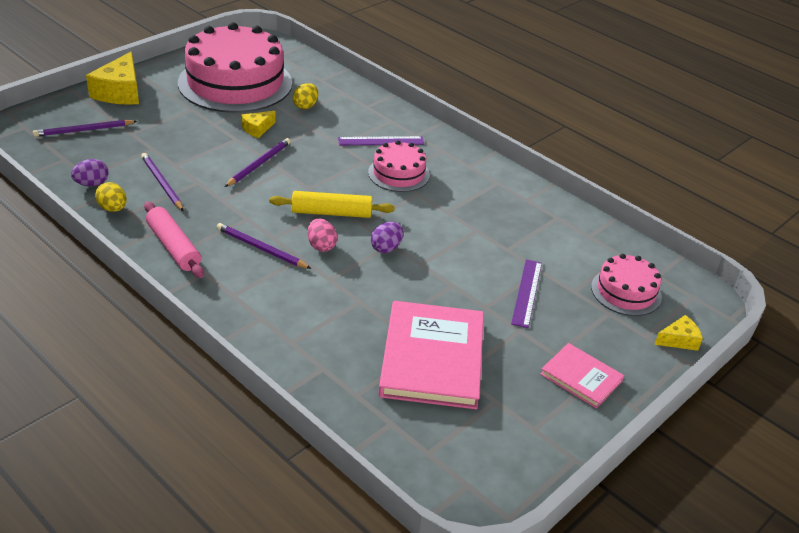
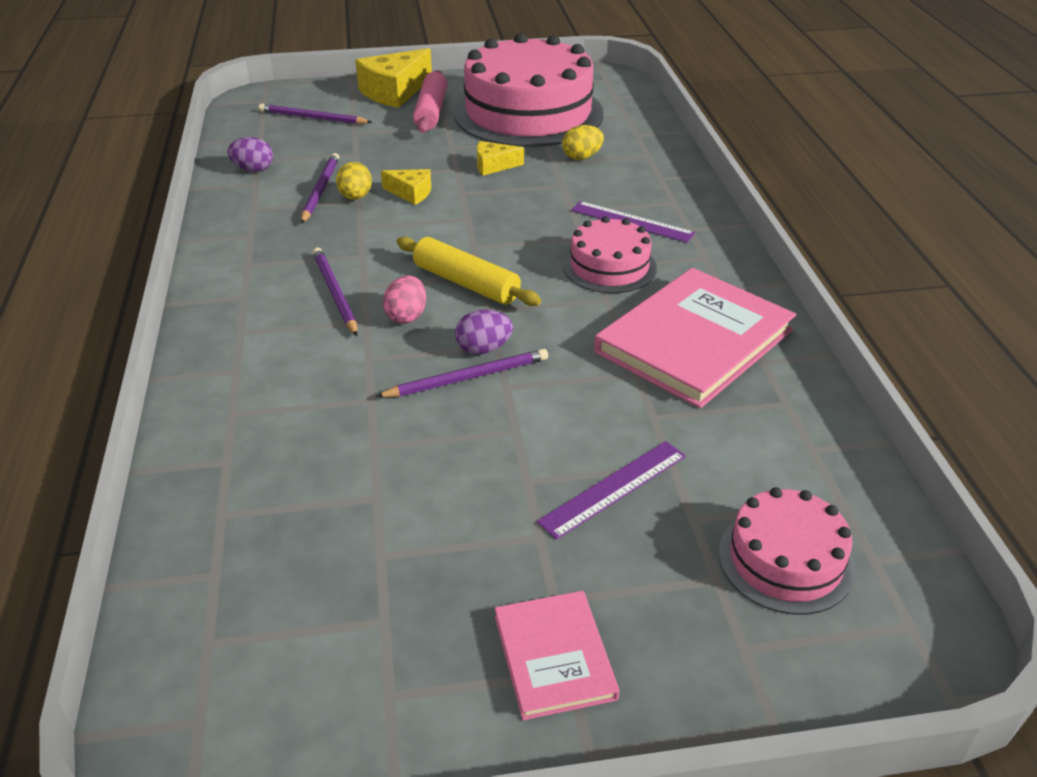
camera: 40 degrees right, 0 degrees up
(113, 208) = (241, 199): yellow egg -> yellow egg (355, 197)
(173, 247) = (248, 258): pink rolling pin -> pink rolling pin (431, 111)
(259, 164) = (449, 202): purple pencil -> purple pencil (467, 377)
(432, 358) = (371, 515): pink book -> pink book (694, 341)
(679, 340) = (801, 686): yellow cheese -> yellow cheese (411, 193)

